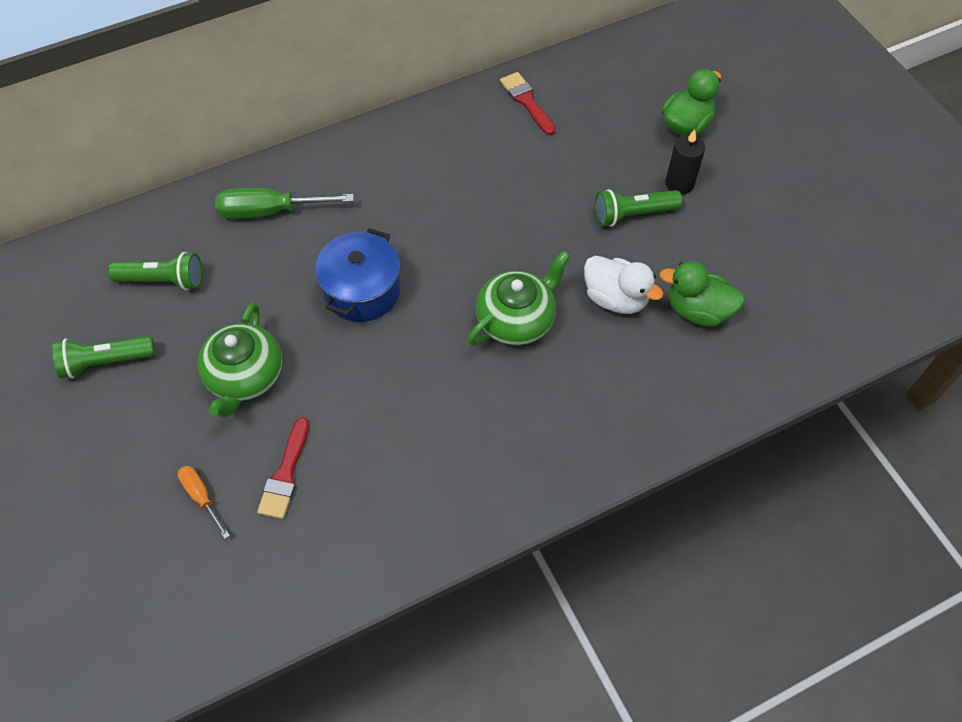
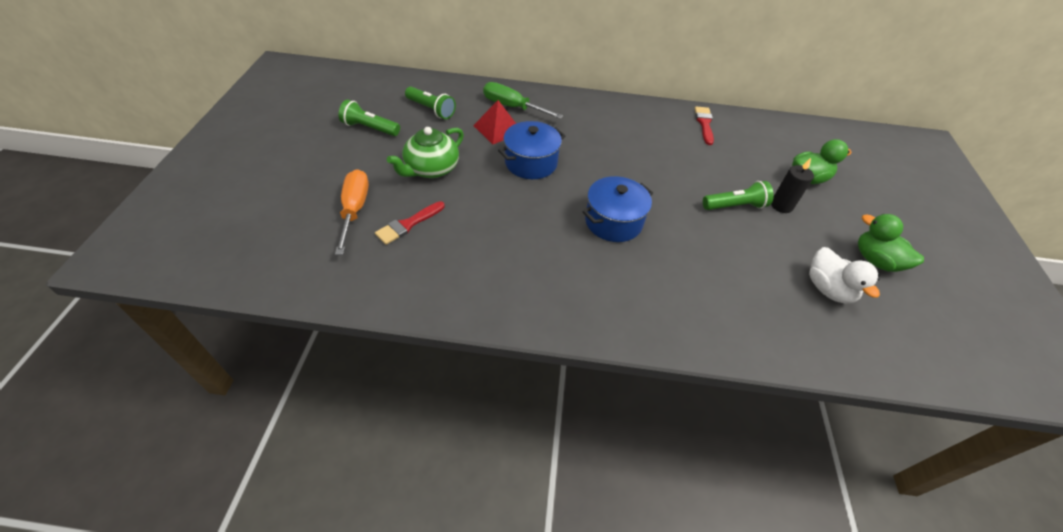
camera: 30 degrees right, 10 degrees down
(201, 497) = (354, 210): orange screwdriver -> orange screwdriver, size x1.79
(279, 260) = (498, 129): none -> red pyramid
(517, 319) = (613, 221): green teapot -> blue pot
(615, 298) = (690, 243): white duck -> white duck (828, 289)
(632, 214) = (735, 206): green flashlight -> green flashlight turned 150 degrees clockwise
(697, 310) = (746, 279): green duck -> green duck (875, 260)

